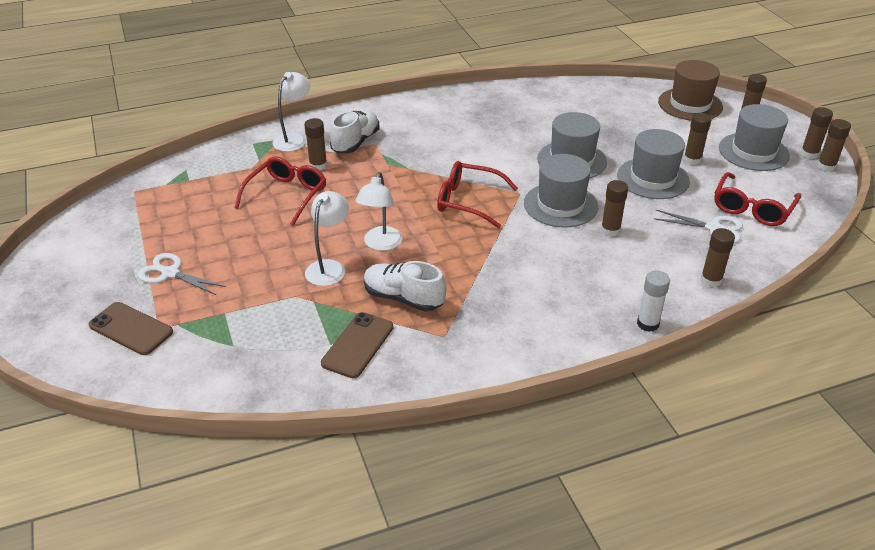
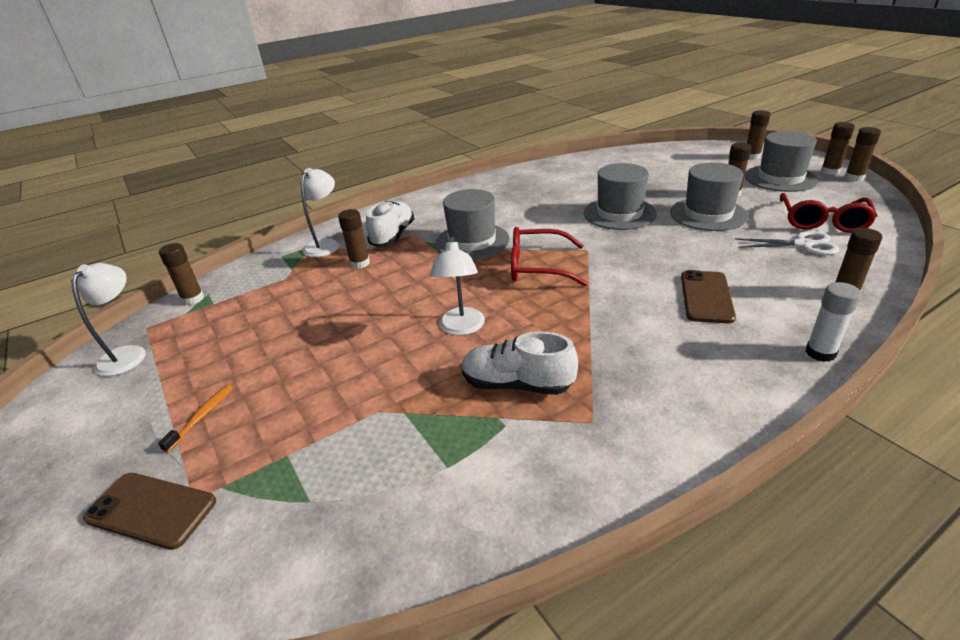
camera: 10 degrees left, 5 degrees down
(170, 273) = (202, 416): white scissors -> orange toothbrush
(287, 195) = (333, 298): red glasses -> none
(329, 267) = (410, 366): white lamp -> white lamp (128, 354)
(357, 345) = (485, 460): brown phone -> brown phone (706, 297)
(560, 205) = (635, 252): grey hat -> grey hat (472, 241)
(610, 230) = (703, 266): brown glue stick -> brown glue stick (193, 299)
(690, 104) = (694, 155): brown hat -> none

